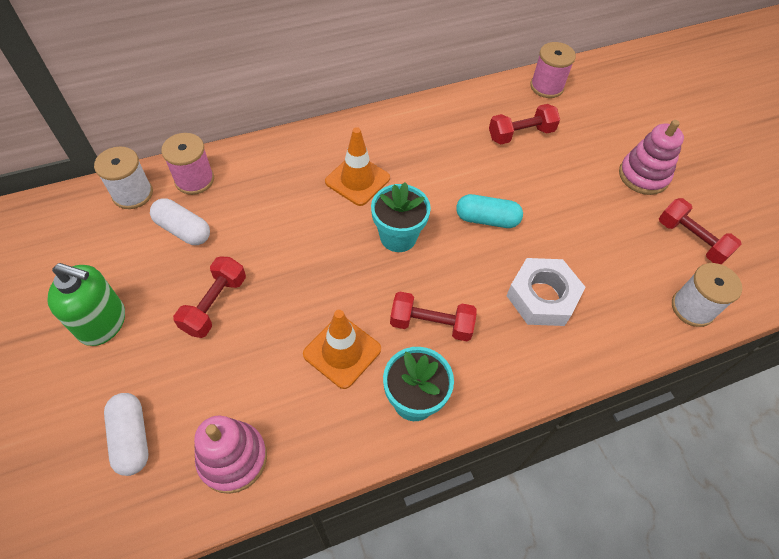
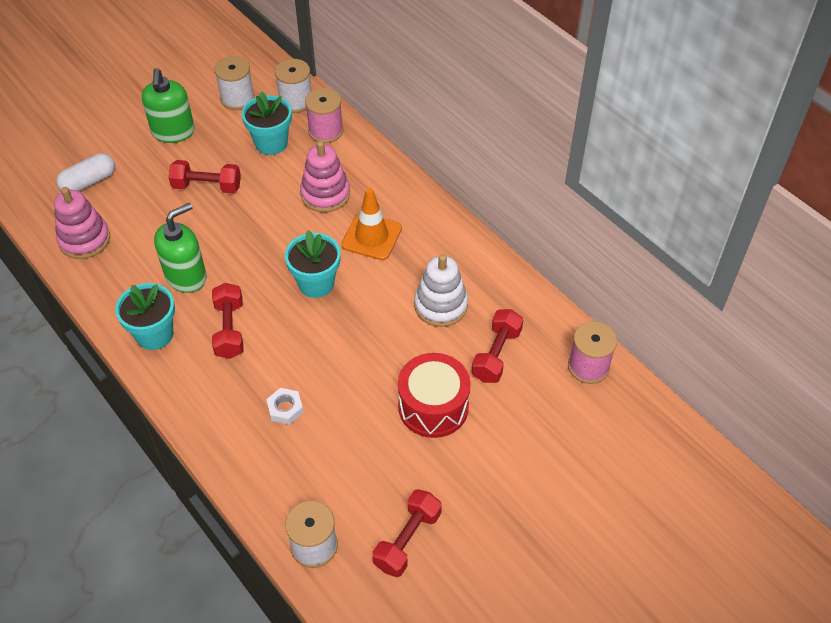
camera: 75 degrees right, 5 degrees down
(90, 245) = (237, 99): none -> white spool
(183, 230) = (271, 143): white capsule -> turquoise flower pot
(342, 352) = (186, 276): orange traffic cone -> green soap dispenser
(458, 154) = (441, 305): none -> white stacking toy
(487, 219) = (363, 347): turquoise capsule -> none
(521, 134) = (496, 354): red dumbbell -> red dumbbell turned 60 degrees clockwise
(542, 297) = (285, 409): white nut -> white nut, size x0.52
(564, 188) = (433, 406): none -> red drum
(643, 176) = (486, 483): pink stacking toy -> pink stacking toy (325, 194)

